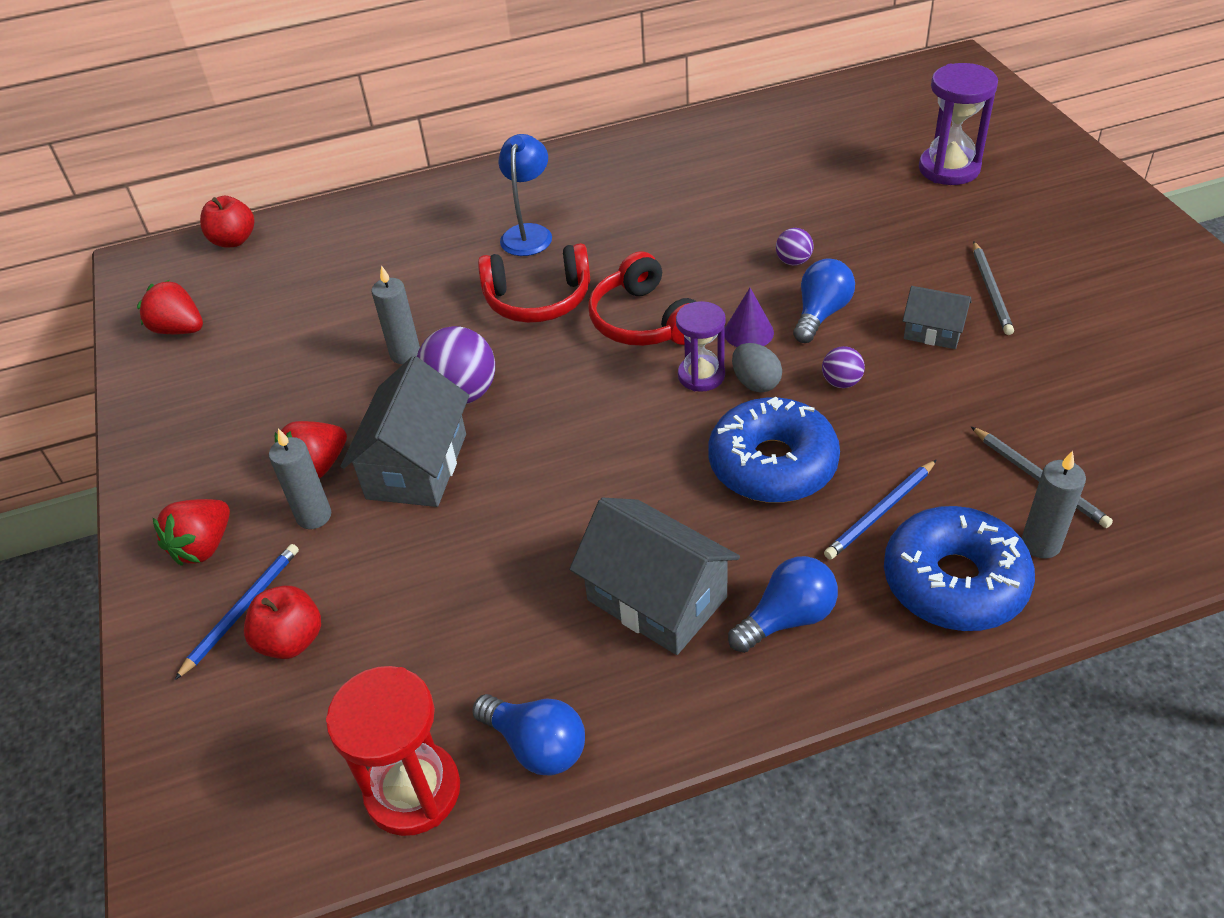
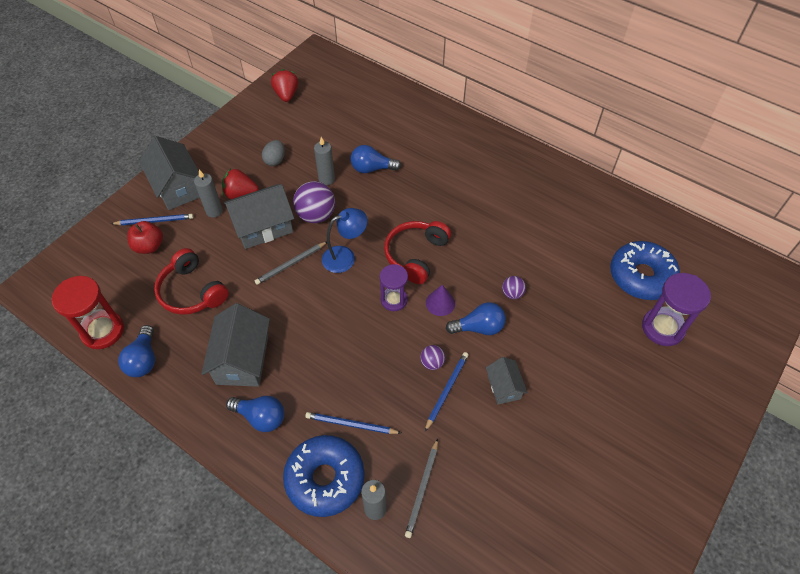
camera: 50 degrees right, 10 degrees up
(203, 546) = (177, 187): red strawberry -> grey house
(234, 240) = (354, 72): red apple -> none
(441, 299) = (372, 168): none -> blue light bulb
(529, 233) = (444, 171): blue lamp -> blue lamp (345, 256)
(538, 299) = (399, 204): red headphones -> red headphones (192, 291)
(755, 383) = (405, 325): grey egg -> grey egg (275, 160)
(772, 464) = (353, 362): blue donut -> blue donut (641, 276)
(897, 387) = (447, 390): none -> blue pencil
(991, 290) = (562, 400): grey pencil -> grey pencil (291, 264)

